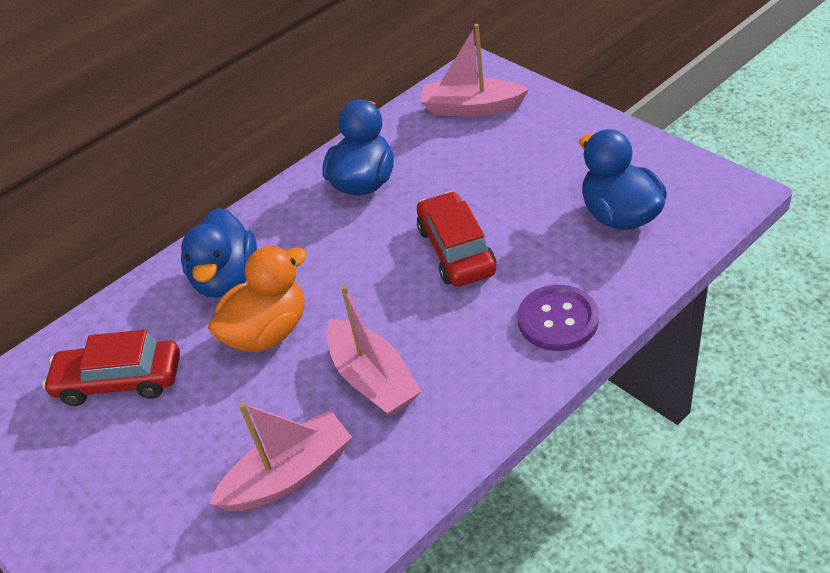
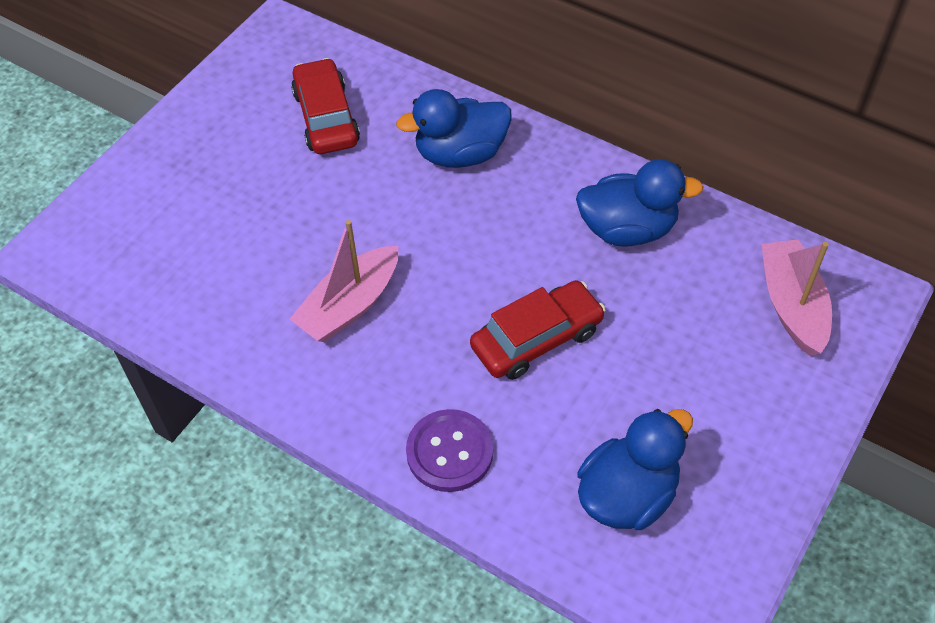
camera: 70 degrees right, 10 degrees up
(268, 332) = (397, 207): orange duck -> none
(289, 475) = (238, 269): pink boat -> none

